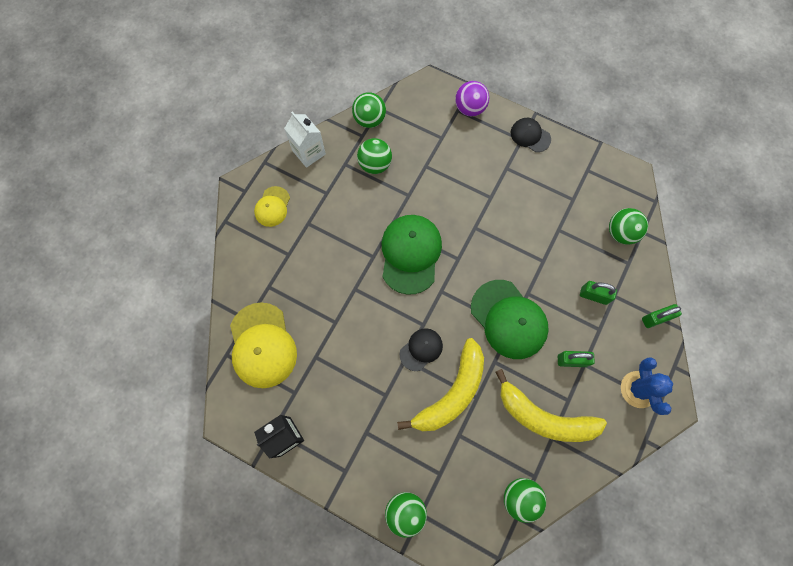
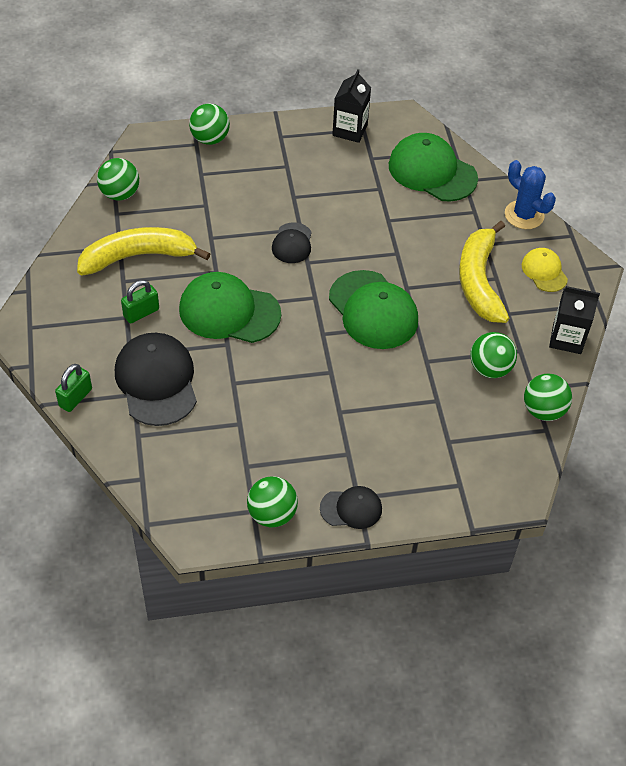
camera: 140 degrees right, 20 degrees down
(262, 345) = (432, 171): yellow cap -> green cap
(309, 152) = (567, 339): white carton -> black carton
(451, 393) = (236, 228): yellow banana -> yellow banana (479, 281)
(470, 108) = (448, 496): purple ball -> none
(593, 295) = (156, 381): green padlock -> black cap
(621, 233) = (167, 462): green ball -> green ball (272, 514)
(638, 389) = (58, 326): blue cactus -> blue cactus (524, 215)

